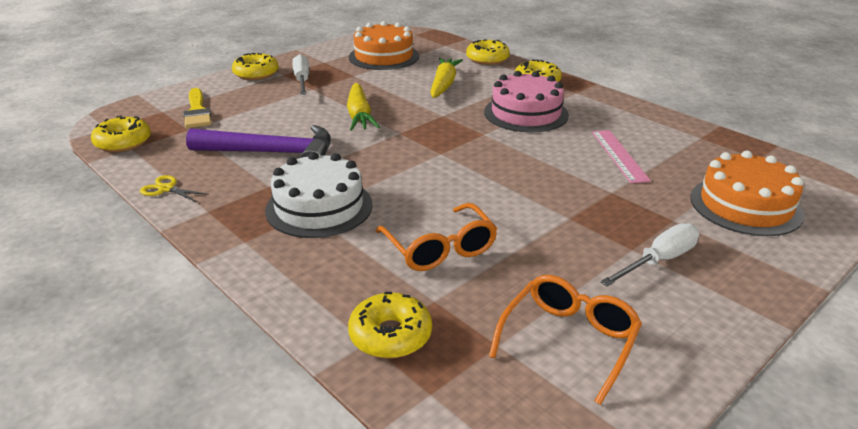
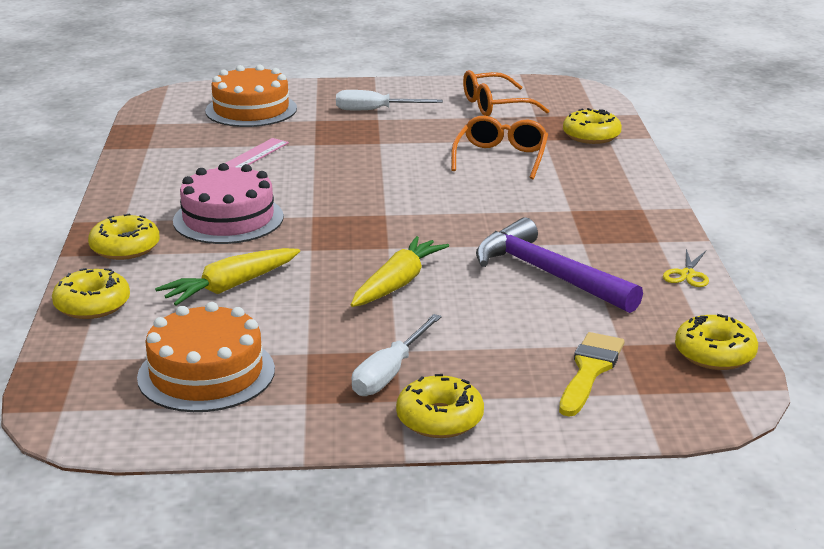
camera: 140 degrees left, 5 degrees down
(166, 189) = (687, 274): yellow scissors -> yellow scissors turned 45 degrees clockwise
(319, 207) = (557, 210): white cake -> none

